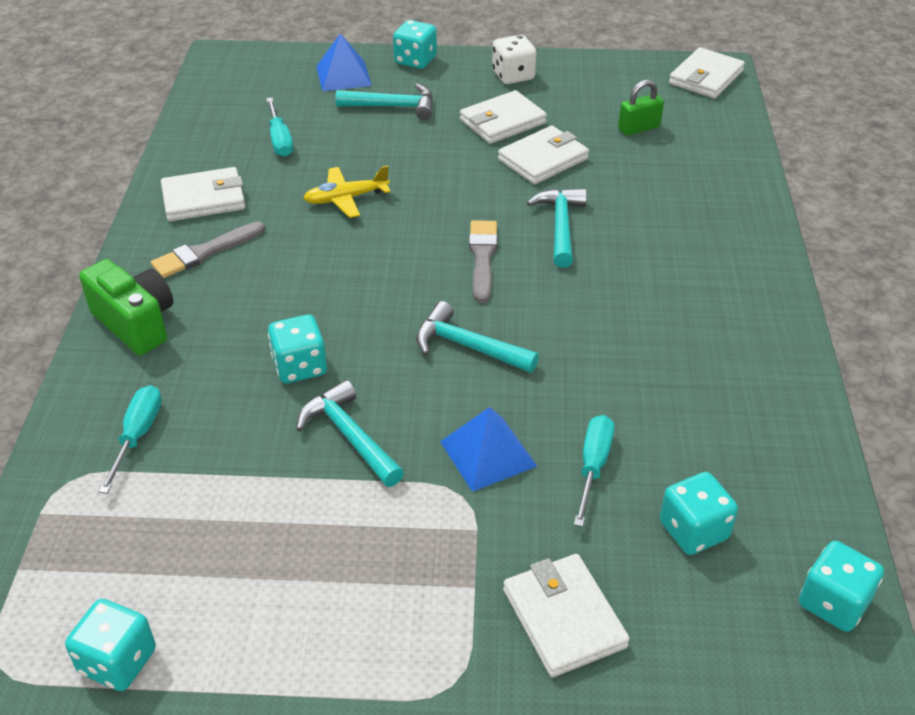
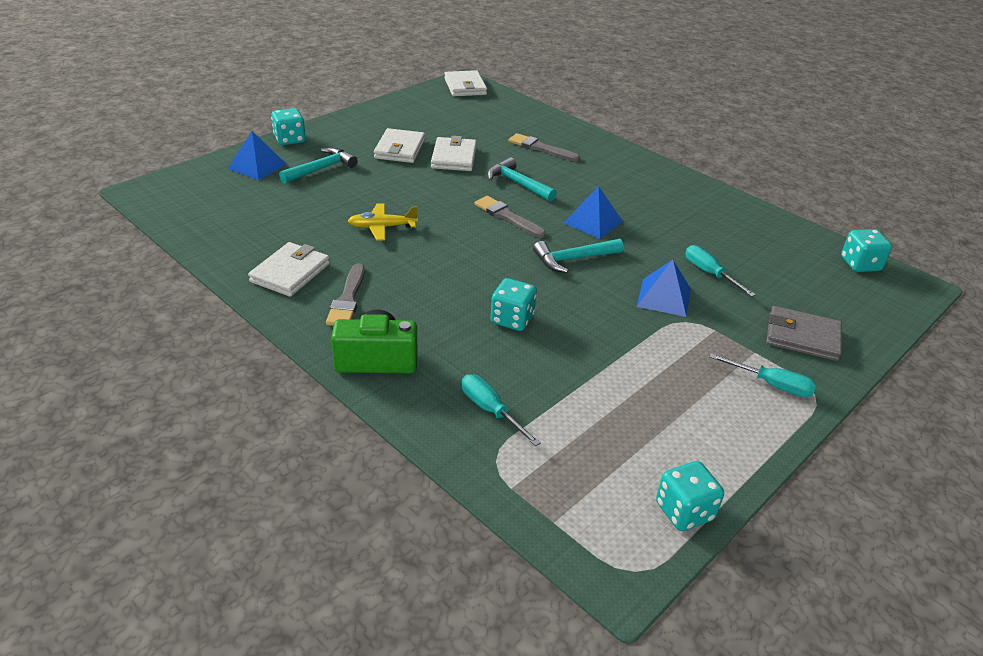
camera: 50 degrees left, 5 degrees down
(280, 140) = (280, 218): turquoise screwdriver -> turquoise screwdriver (772, 385)
(346, 199) = (382, 227): yellow plane -> yellow plane turned 60 degrees clockwise
(349, 436) = (595, 332): turquoise hammer -> none
(513, 75) = (364, 124): white dice -> none
(564, 618) = (802, 337): white wallet -> grey wallet
(566, 319) = (593, 222): none -> blue pyramid
(639, 128) = (474, 122): green padlock -> none
(663, 198) = (540, 148): none -> grey brush
(693, 530) = (782, 272): turquoise dice -> none

